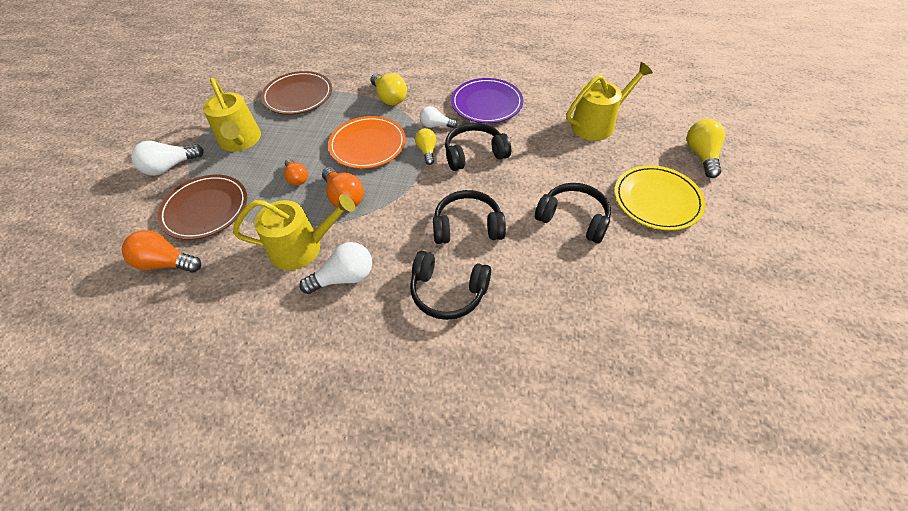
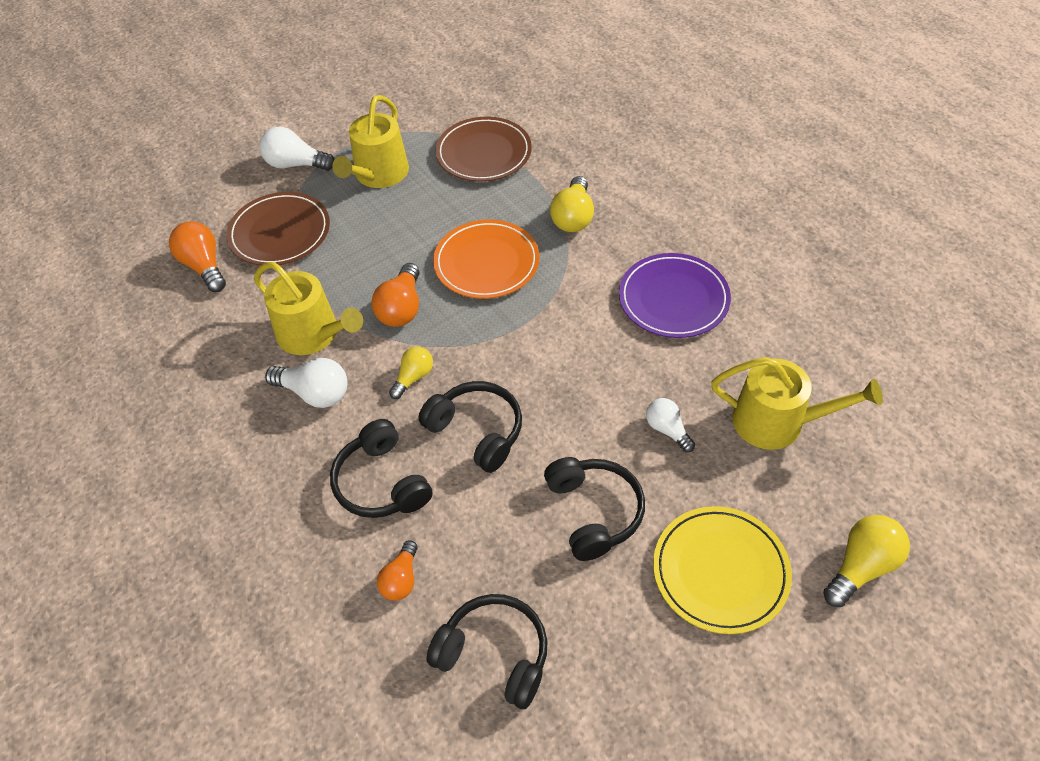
camera: 45 degrees right, 0 degrees up
(297, 178) = (383, 254): orange light bulb -> orange light bulb (401, 579)
(427, 151) = (537, 313): yellow light bulb -> yellow light bulb (413, 377)
(436, 125) = (582, 288): white light bulb -> white light bulb (667, 429)
(474, 154) = (582, 354): black headphones -> black headphones (494, 655)

